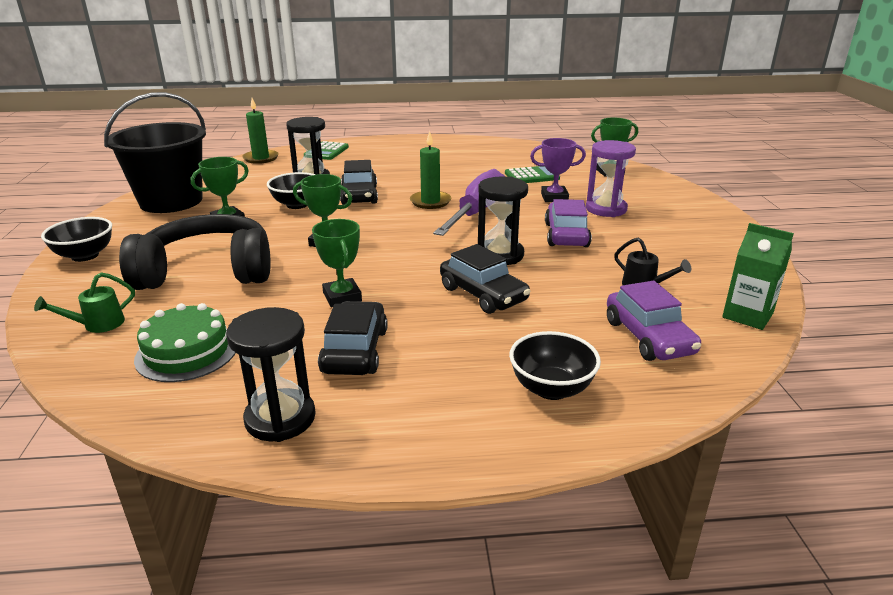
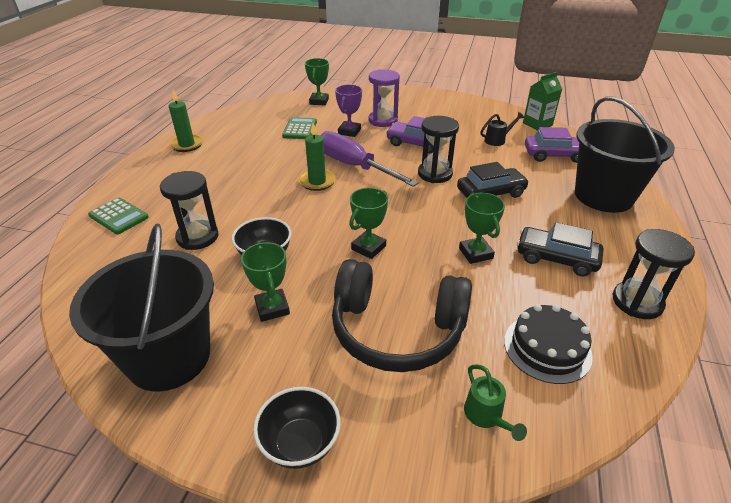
camera: 70 degrees left, 10 degrees up
(187, 352) = (547, 348): green cake -> black cake
(207, 272) = (397, 330): black headphones -> black headphones turned 90 degrees counterclockwise
(261, 158) = (84, 267): green candle -> green candle (187, 145)
(342, 297) = (475, 253): green trophy -> green trophy turned 75 degrees clockwise
(359, 195) = (272, 214): black car -> none
(551, 388) = (603, 196): black bowl -> black bucket

